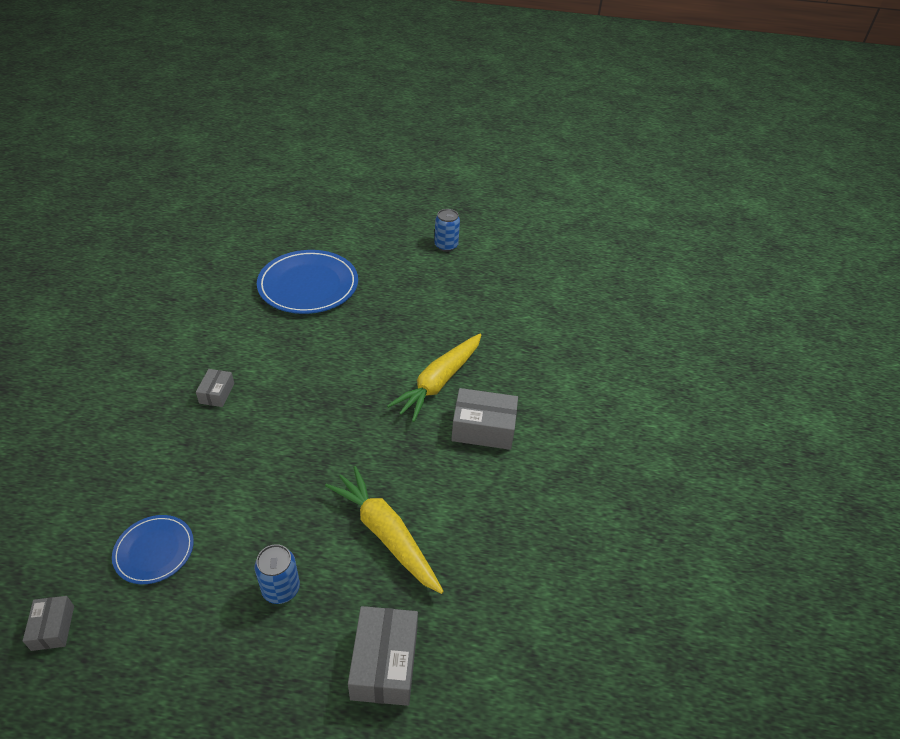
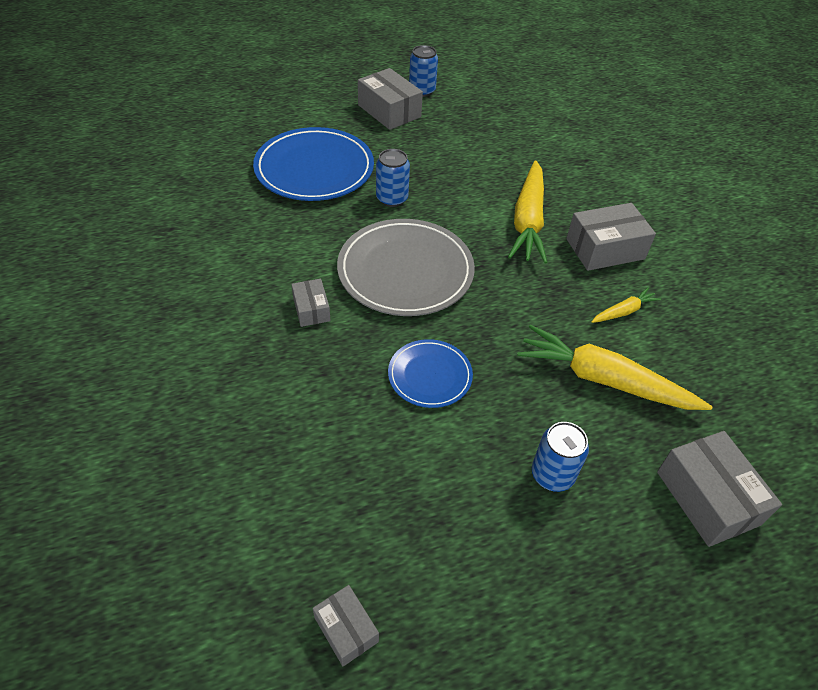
camera: 25 degrees left, 5 degrees up
(154, 551) = (388, 497): blue plate -> blue plate (430, 375)
(307, 389) = (405, 271): none -> grey plate
(346, 328) = (392, 198): none -> blue can
(405, 255) = (389, 111): none -> grey box
(452, 486) = (623, 311): none -> yellow carrot

